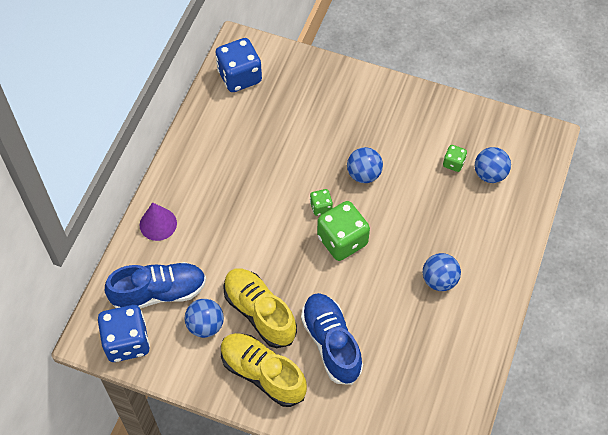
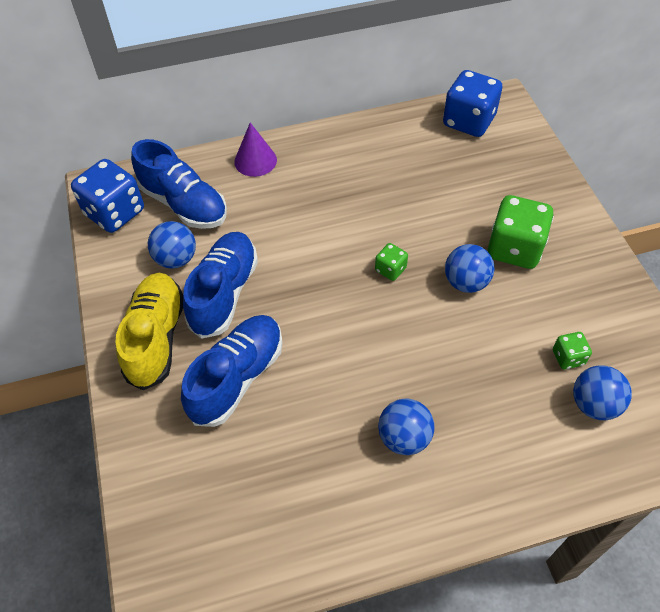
camera: 55 degrees right, 5 degrees down
(259, 312) = (224, 293): yellow shoe -> blue shoe
(342, 240) = (368, 312): green dice -> green dice (514, 249)

